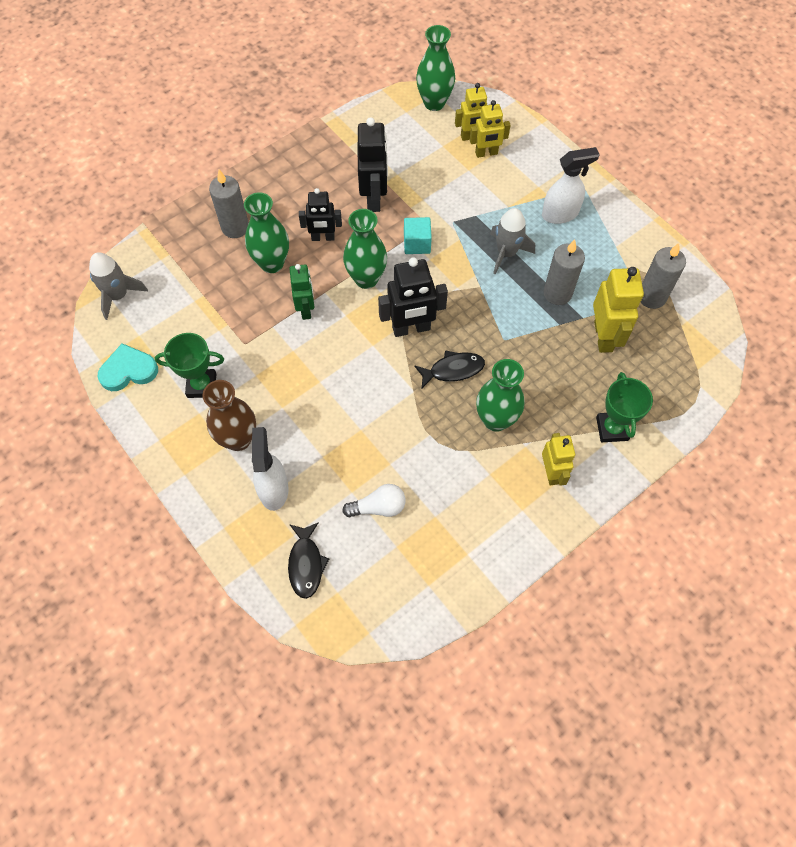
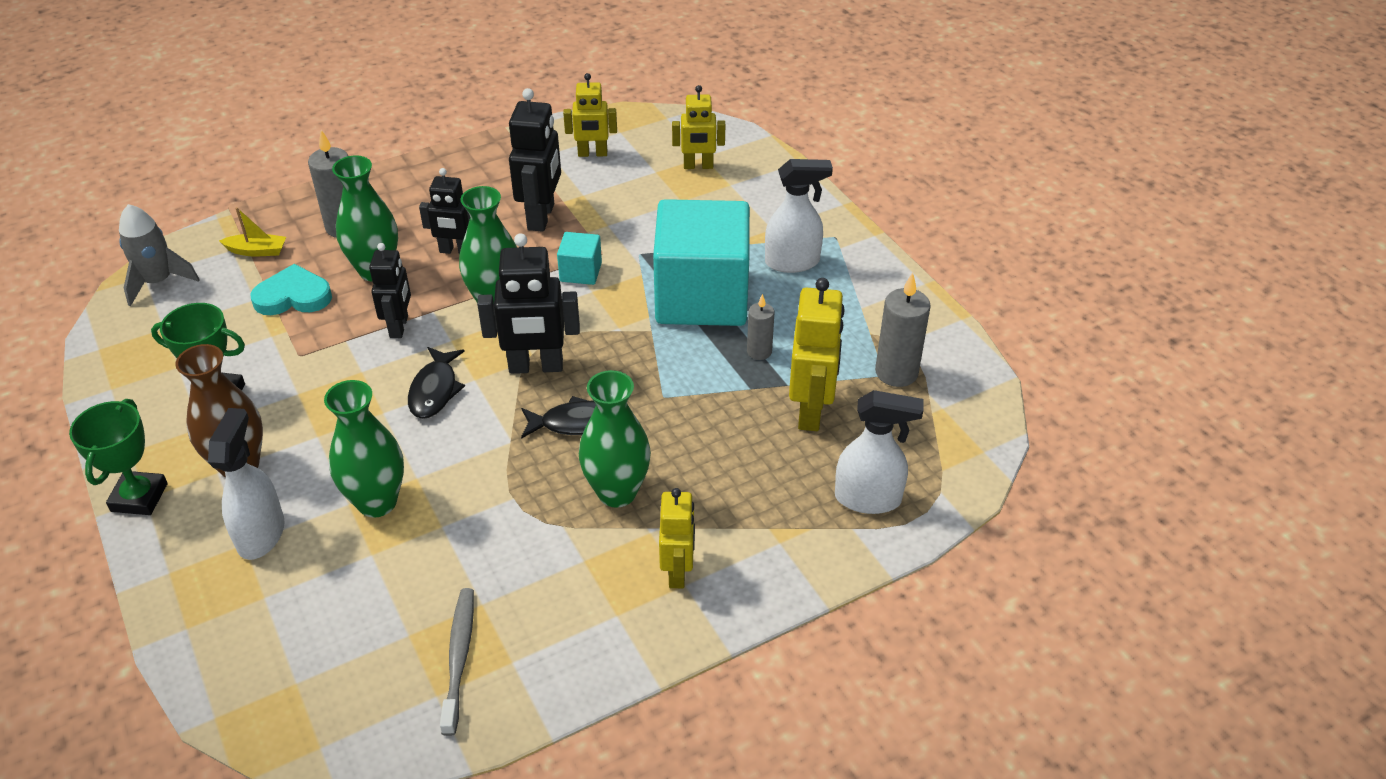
camera: 10 degrees right, 20 degrees down
(128, 370) = (130, 366): turquoise heart -> turquoise heart (293, 296)
(179, 258) = (257, 251): none -> yellow boat
(306, 309) = (399, 327): green robot -> black robot
(306, 564) = (265, 638): black fish -> black fish (435, 390)
(378, 507) = (402, 579): white light bulb -> none
(434, 103) = (660, 126): green vase -> green vase (377, 502)
(434, 557) = (459, 658): none -> grey toothbrush
(486, 153) = (712, 185): yellow robot -> yellow robot (592, 154)
(506, 253) = (702, 297): grey rocket -> turquoise cube
(557, 293) = (759, 351): grey candle -> grey candle, size x0.60
(612, 429) = (788, 528): green trophy -> green trophy (139, 497)
(656, 399) = (868, 499): none -> white spray bottle

